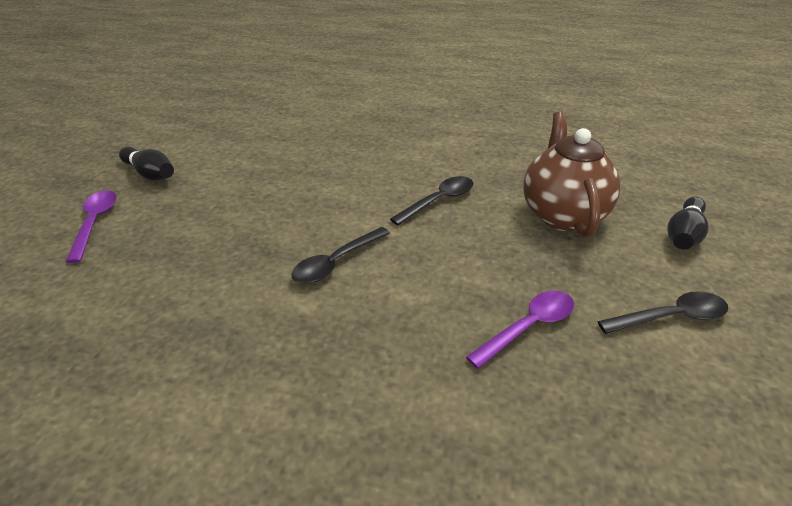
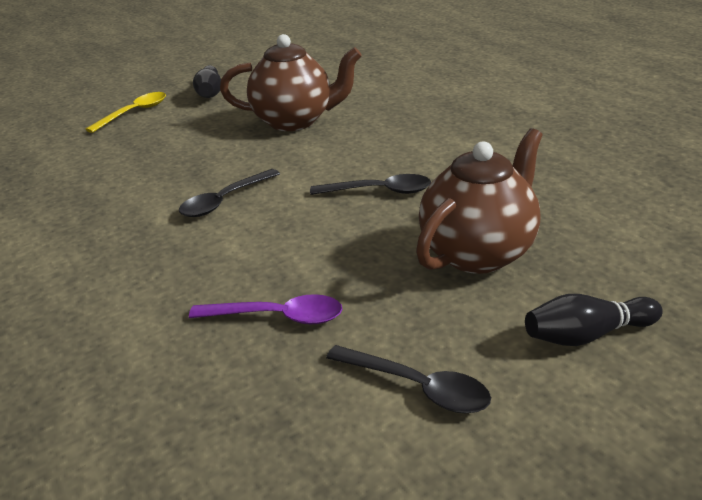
camera: 45 degrees right, 5 degrees down
(95, 223) = (134, 113): purple spoon -> yellow spoon
(281, 172) = (294, 121): none -> brown teapot
(336, 262) = (225, 200): black spoon -> black spoon turned 45 degrees counterclockwise

